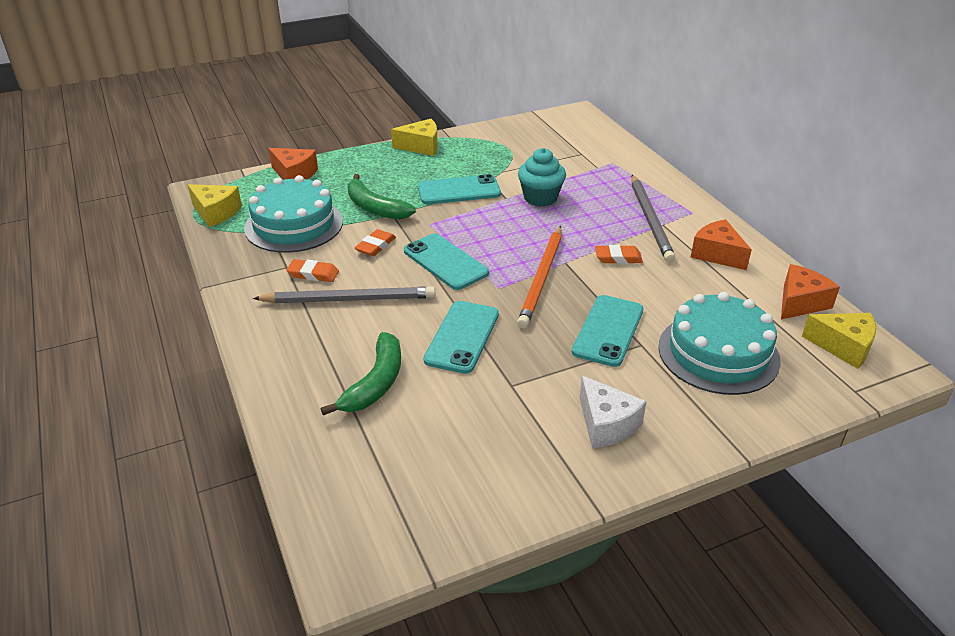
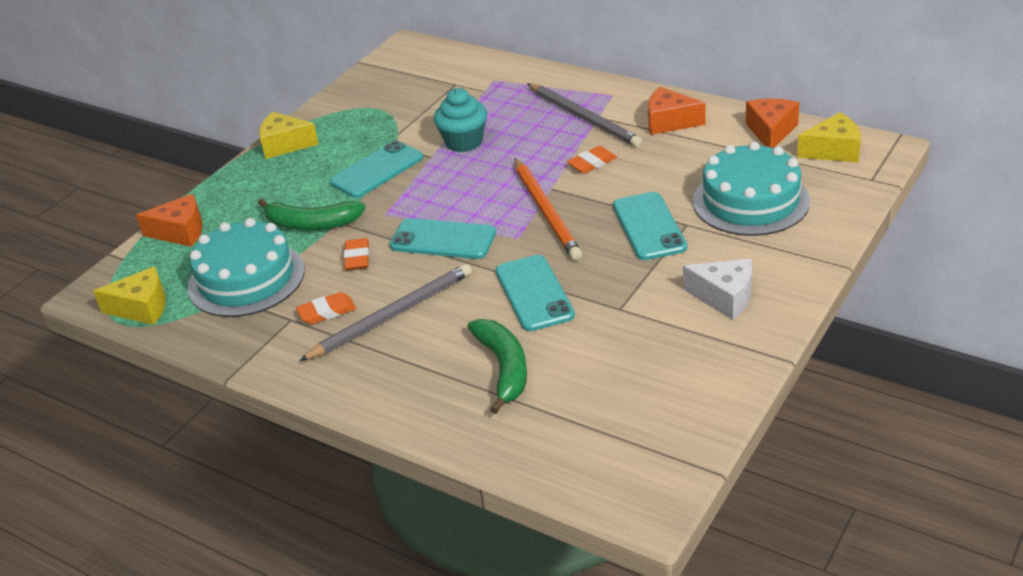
camera: 30 degrees left, 0 degrees up
(421, 146) = (285, 145): yellow cheese -> yellow cheese turned 135 degrees counterclockwise

